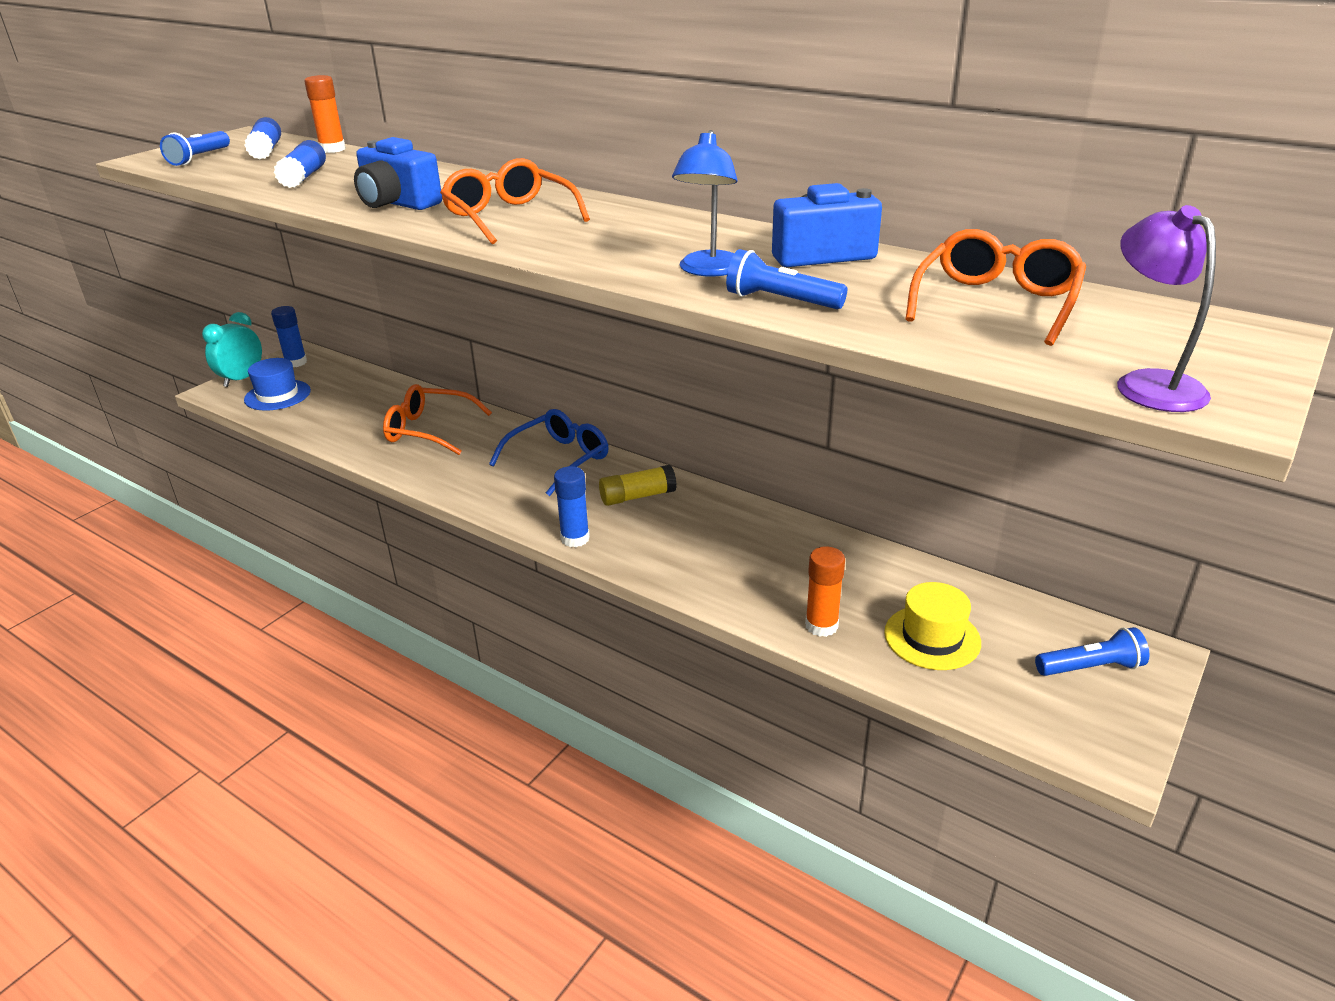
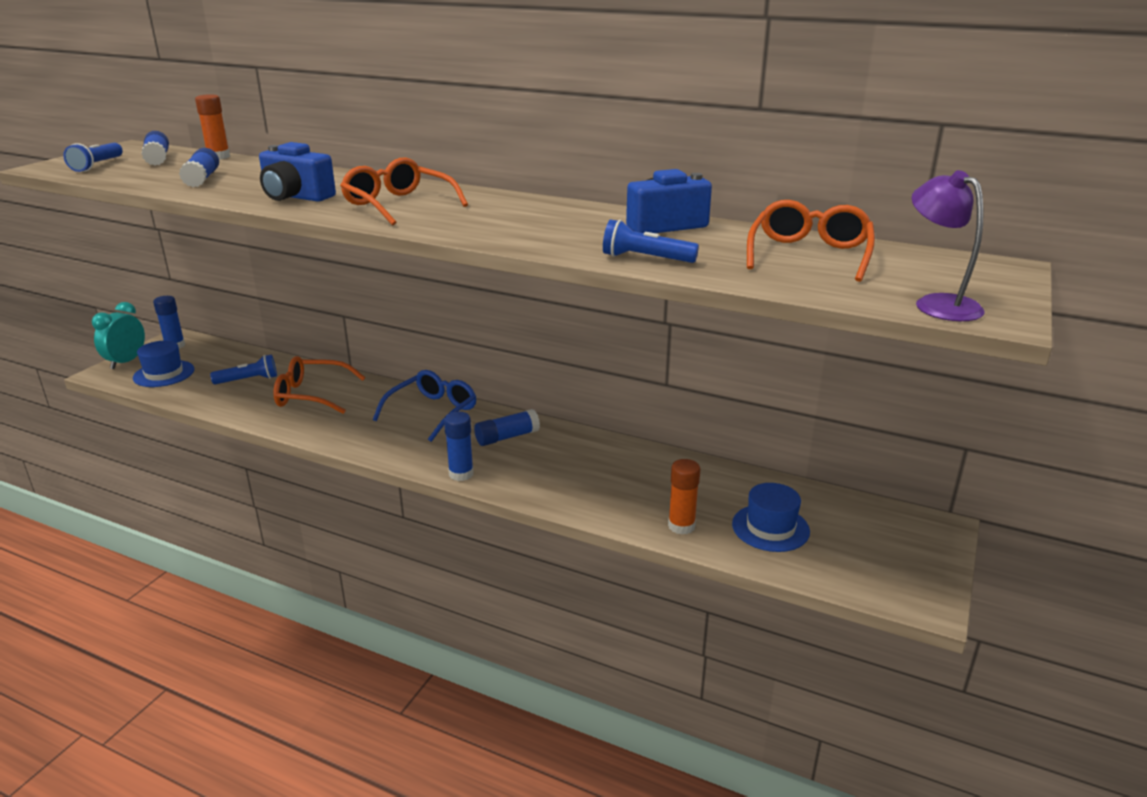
camera: 10 degrees left, 5 degrees down
(637, 496) = (507, 437): yellow glue stick -> blue glue stick
(708, 270) = (580, 239): blue lamp -> none
(932, 637) = (770, 528): yellow hat -> blue hat
(1091, 667) = (895, 539): blue flashlight -> blue flashlight (248, 380)

